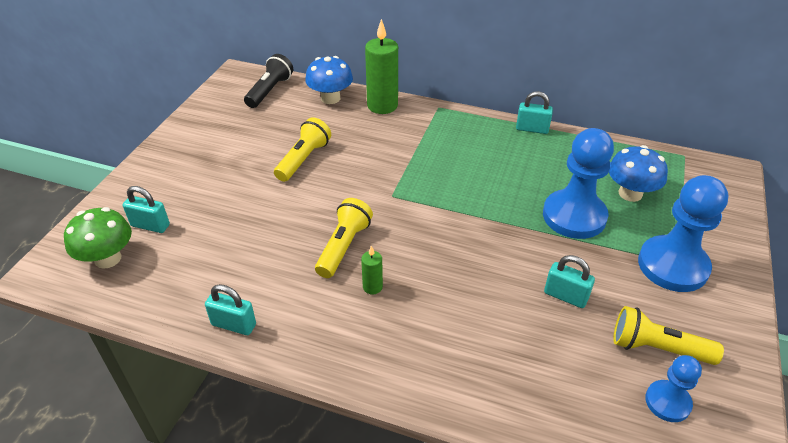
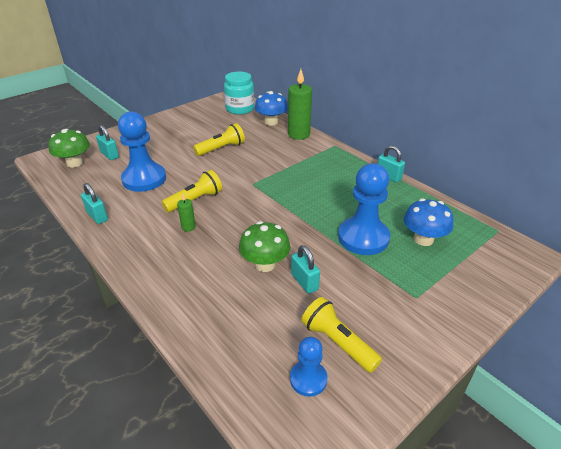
camera: 30 degrees right, 5 degrees down
(269, 91) = (240, 109): black flashlight -> turquoise jar
(506, 294) = (265, 264): none -> green mushroom
(672, 266) = (408, 297): blue pawn -> blue pawn (144, 179)

